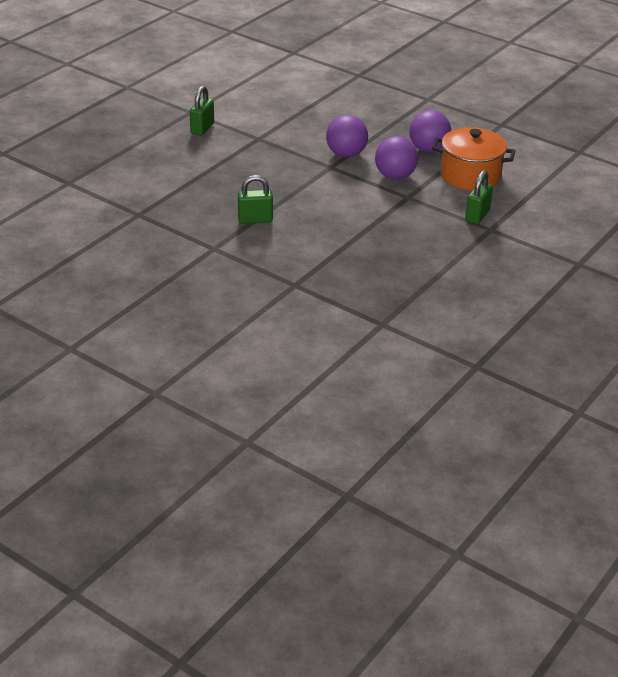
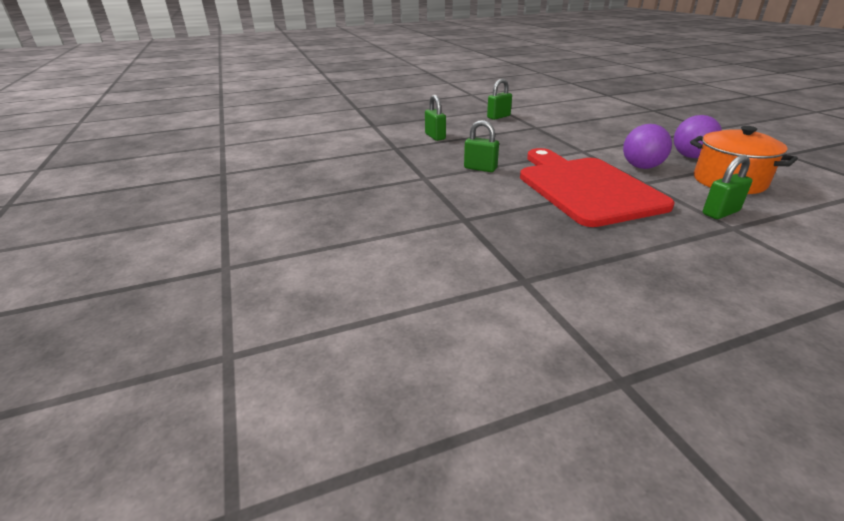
camera: 35 degrees right, 5 degrees down
(163, 184) = (435, 136): none -> green padlock
(346, 154) = (604, 146): purple ball -> none
(365, 218) = (585, 188): none -> red cutting board

